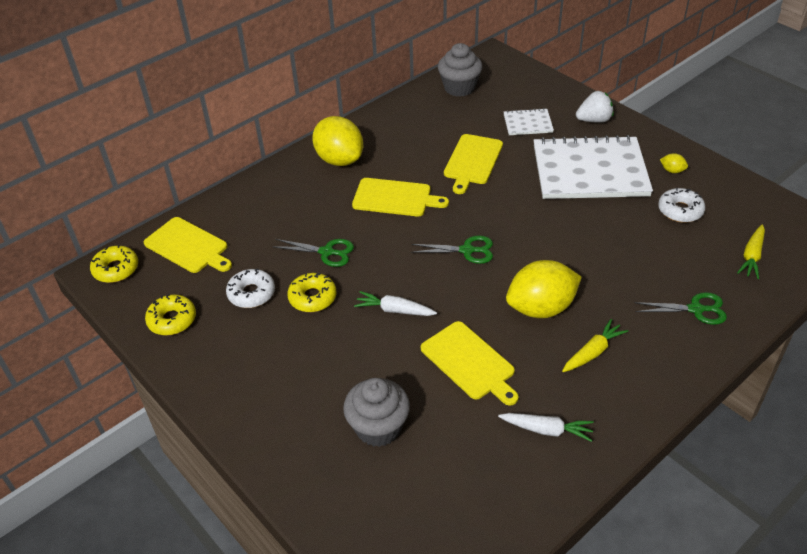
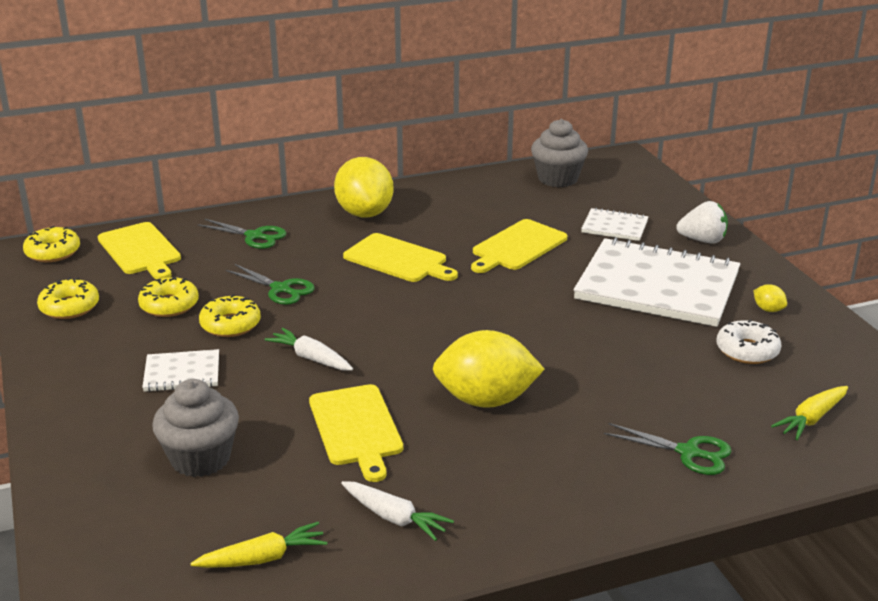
camera: 20 degrees right, 15 degrees down
(251, 293) = (169, 305): white donut -> yellow donut
(308, 355) = (182, 373): none -> white notebook
(467, 250) = (441, 325): green scissors -> green scissors (254, 236)
(593, 352) = (516, 459): yellow carrot -> yellow carrot (263, 558)

